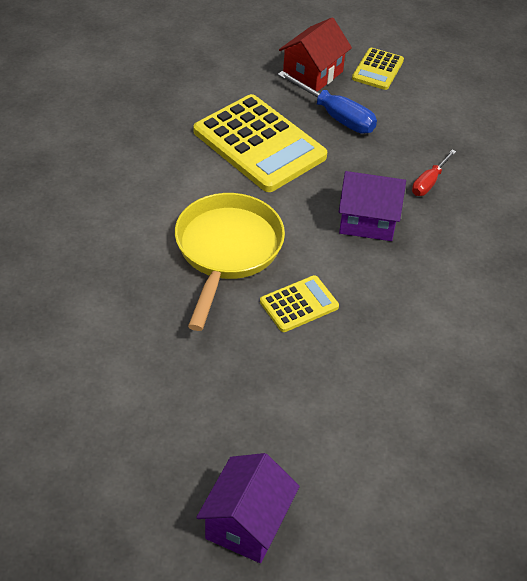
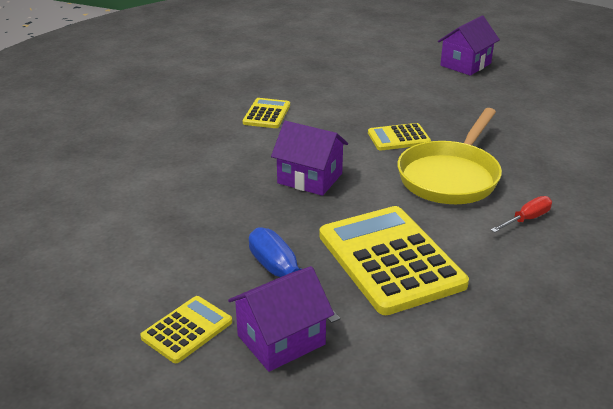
camera: 160 degrees left, 15 degrees down
(313, 73) = (281, 340): red house -> purple house
(429, 182) = (228, 197): red screwdriver -> red screwdriver (526, 219)
(474, 318) = (266, 114): none -> yellow calculator

